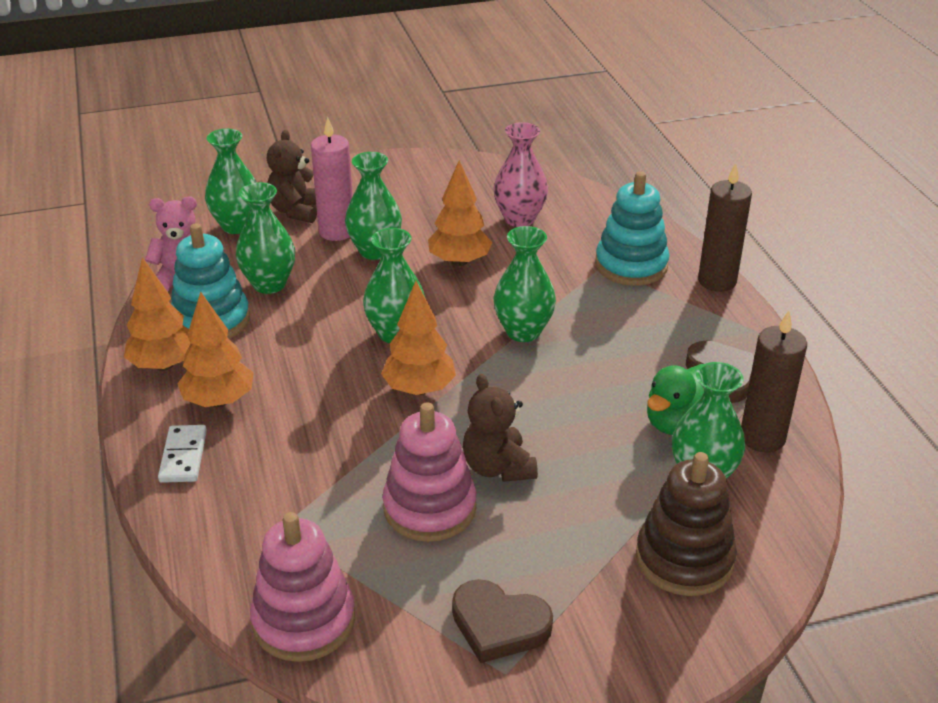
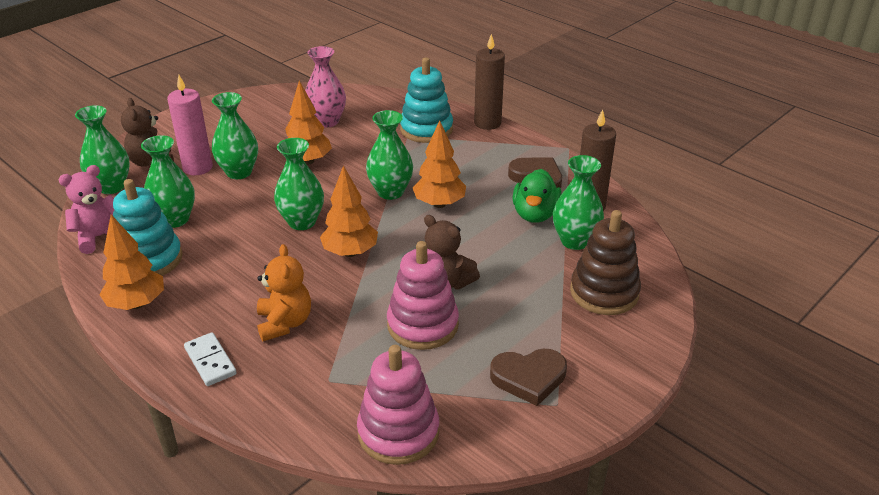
camera: 30 degrees left, 0 degrees up
(219, 401) = (205, 313): orange tree -> orange tree (439, 204)
(286, 444) = (284, 323): none -> orange teddy bear

